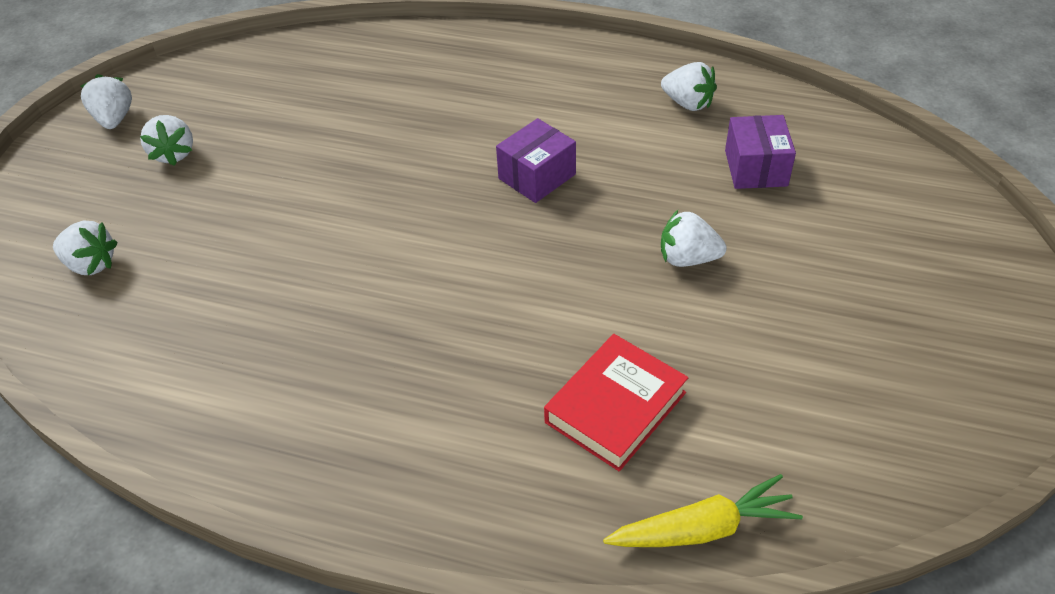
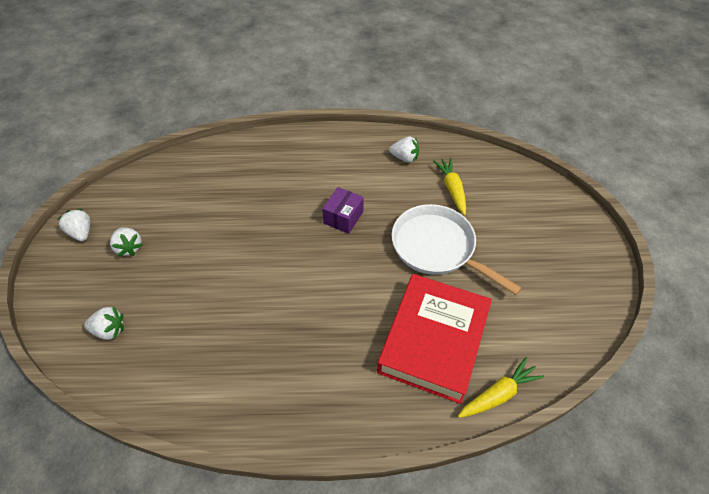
camera: 20 degrees left, 5 degrees up
(615, 407) = (433, 340): red book -> red book, size x1.76
(688, 258) = (437, 248): white strawberry -> white pan
(756, 168) = (452, 189): purple box -> yellow carrot

